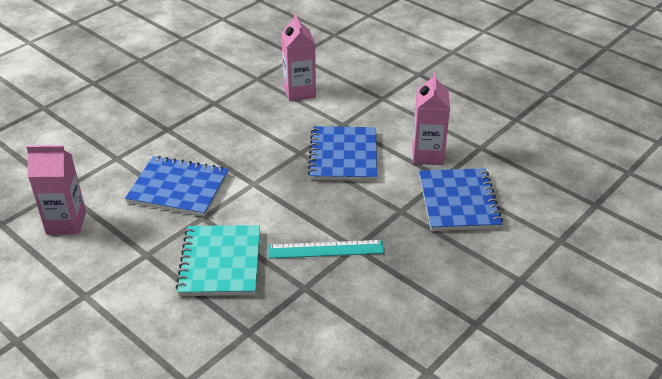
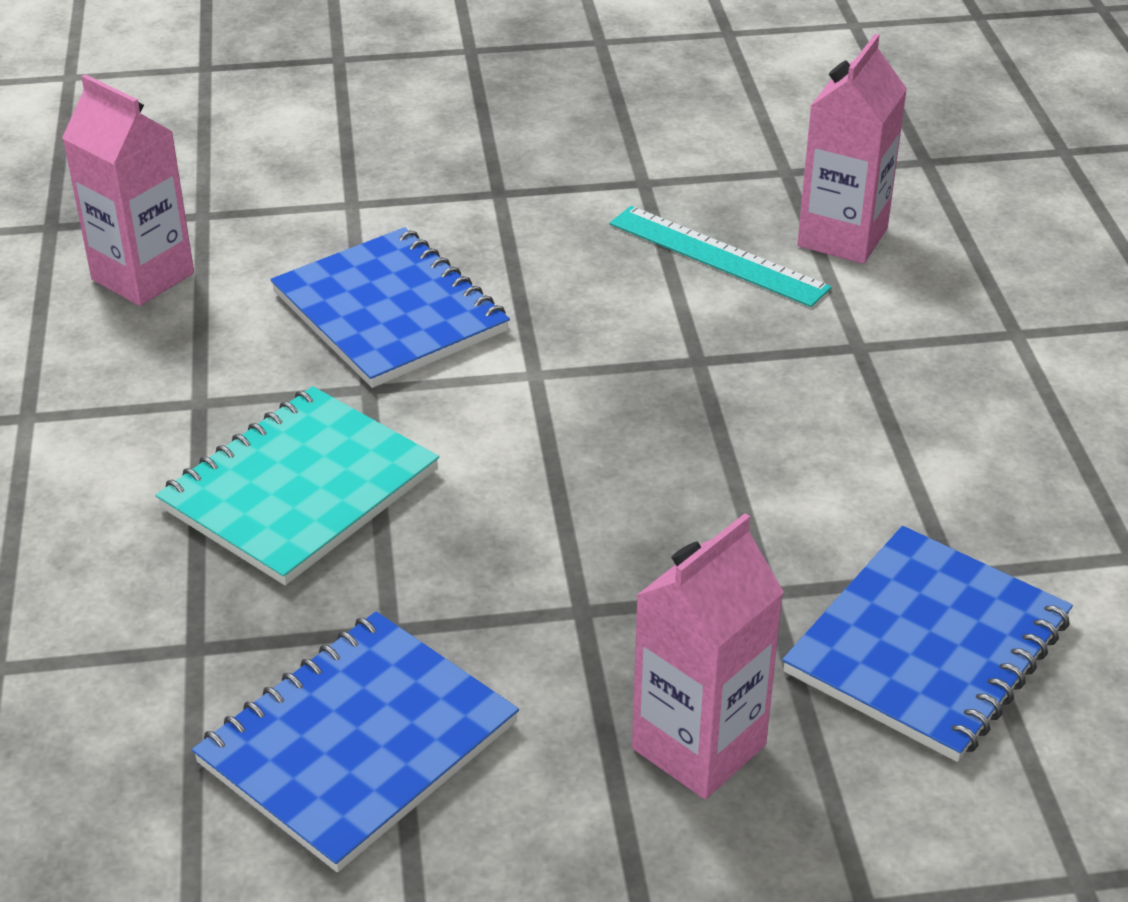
camera: 40 degrees right, 0 degrees up
(325, 249) = (518, 579): turquoise ruler -> turquoise ruler (717, 256)
(343, 156) = (780, 411): blue notebook -> blue notebook (357, 742)
(427, 155) = (976, 506): pink carton -> pink carton (699, 747)

